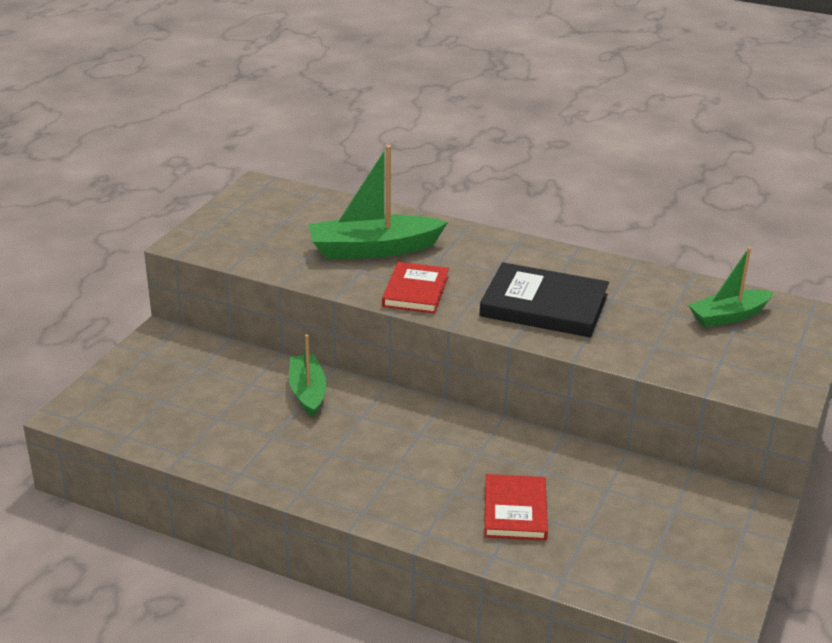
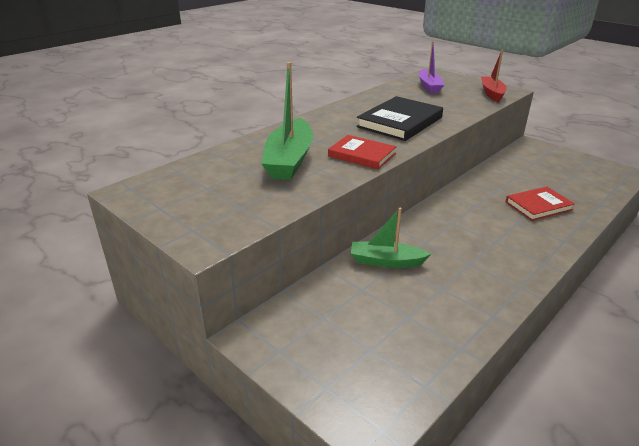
camera: 70 degrees left, 0 degrees up
(515, 511) = (538, 206): red book -> red book turned 45 degrees counterclockwise
(728, 316) = (429, 87): green boat -> purple boat
(752, 379) = (491, 93): none -> red boat

